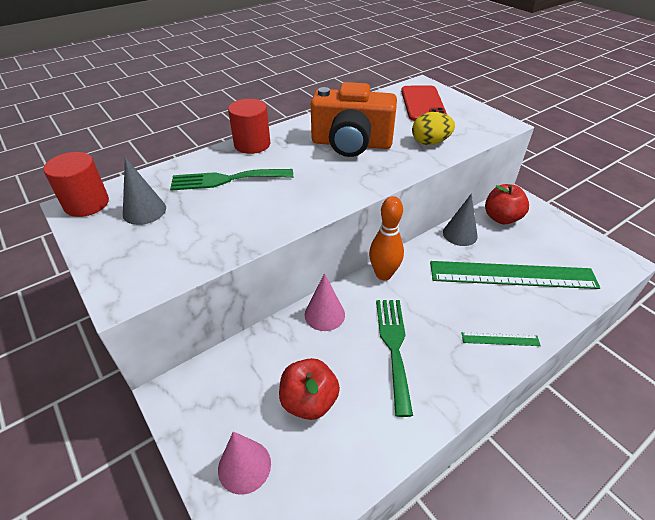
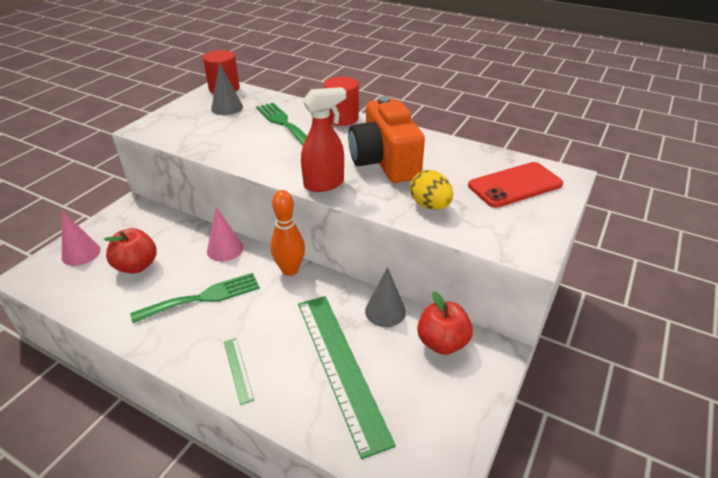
camera: 65 degrees right, 5 degrees down
(366, 182) = (324, 184): none -> red spray bottle

